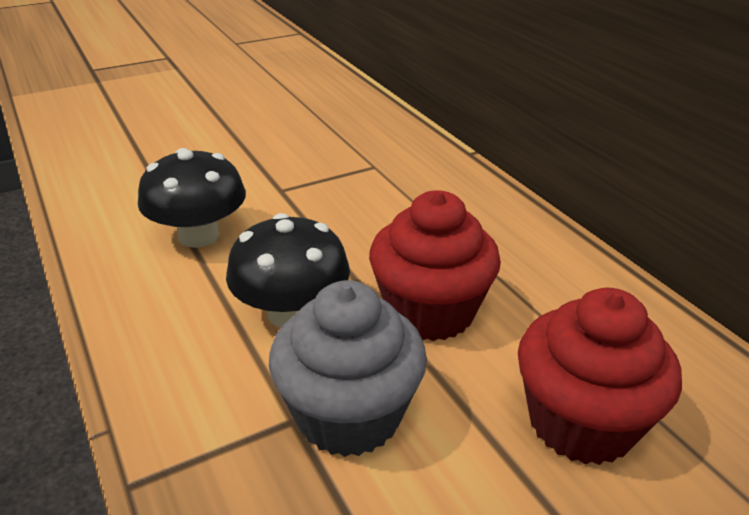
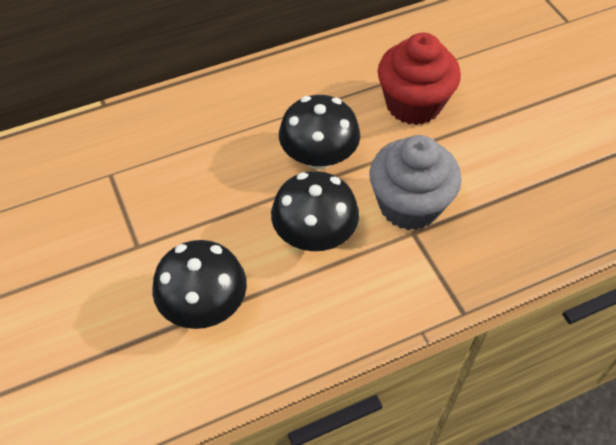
camera: 85 degrees left, 20 degrees up
(430, 311) = (319, 157): red cupcake -> black mushroom

